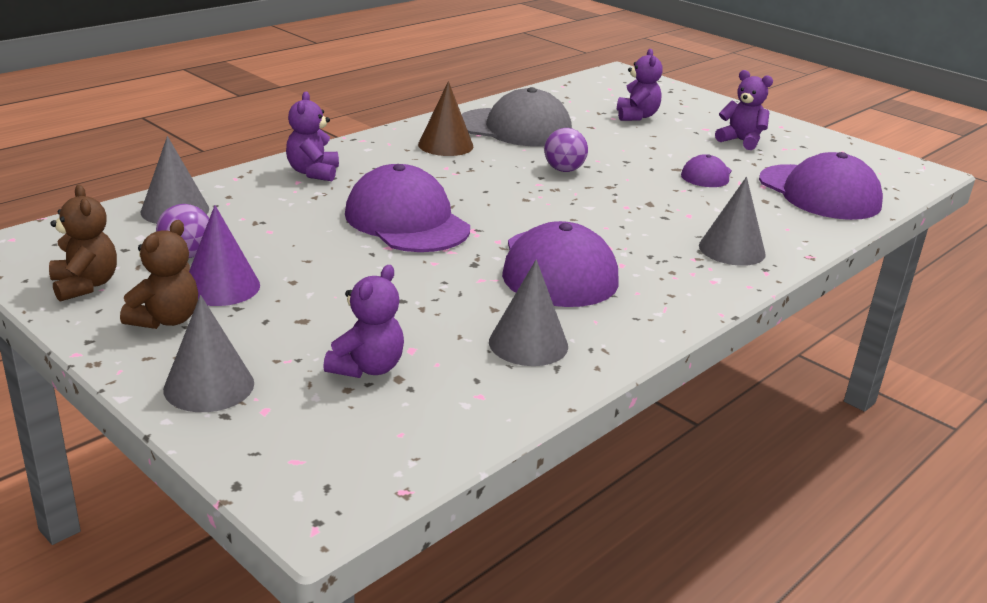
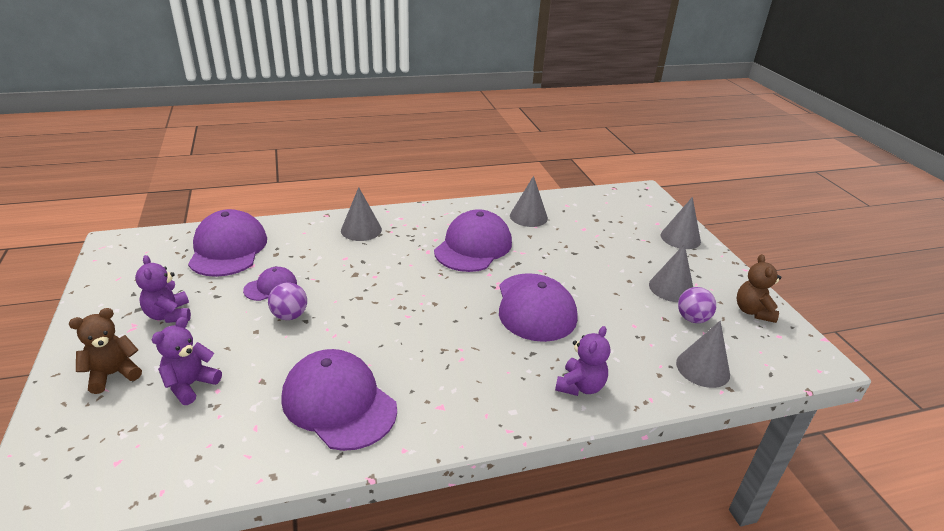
camera: 150 degrees left, 5 degrees up
(166, 320) = (702, 275): brown teddy bear -> brown teddy bear (113, 374)
(221, 287) = (671, 288): purple cone -> grey cone
(367, 368) = (608, 227): purple teddy bear -> none
(445, 145) = (435, 393): brown cone -> none
(515, 128) = (338, 403): grey cap -> purple cap
(564, 170) = (369, 325): purple ball -> purple ball (290, 315)

